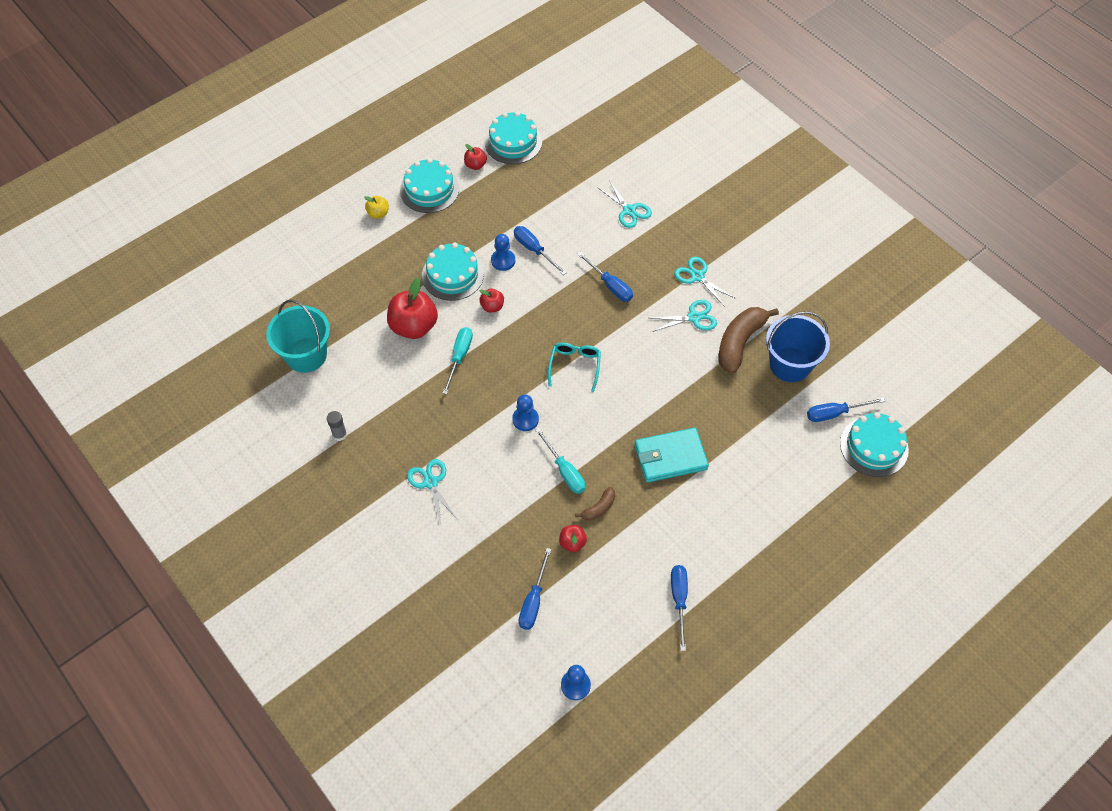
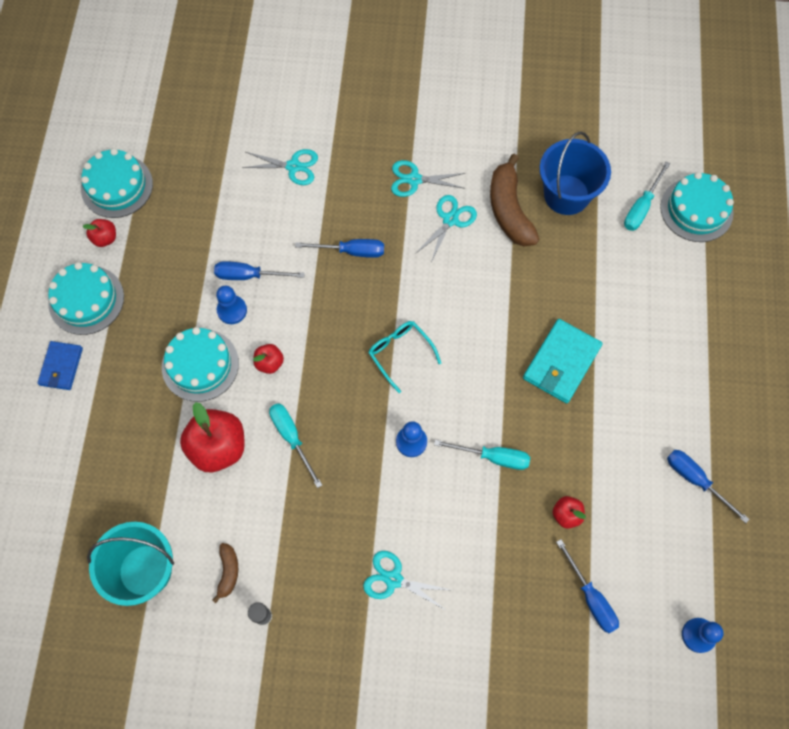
camera: 45 degrees left, 10 degrees up
(378, 213) = (61, 367): yellow apple -> blue wallet
(599, 508) = (554, 463): brown banana -> brown banana (228, 572)
(834, 413) = (641, 207): blue screwdriver -> turquoise screwdriver

